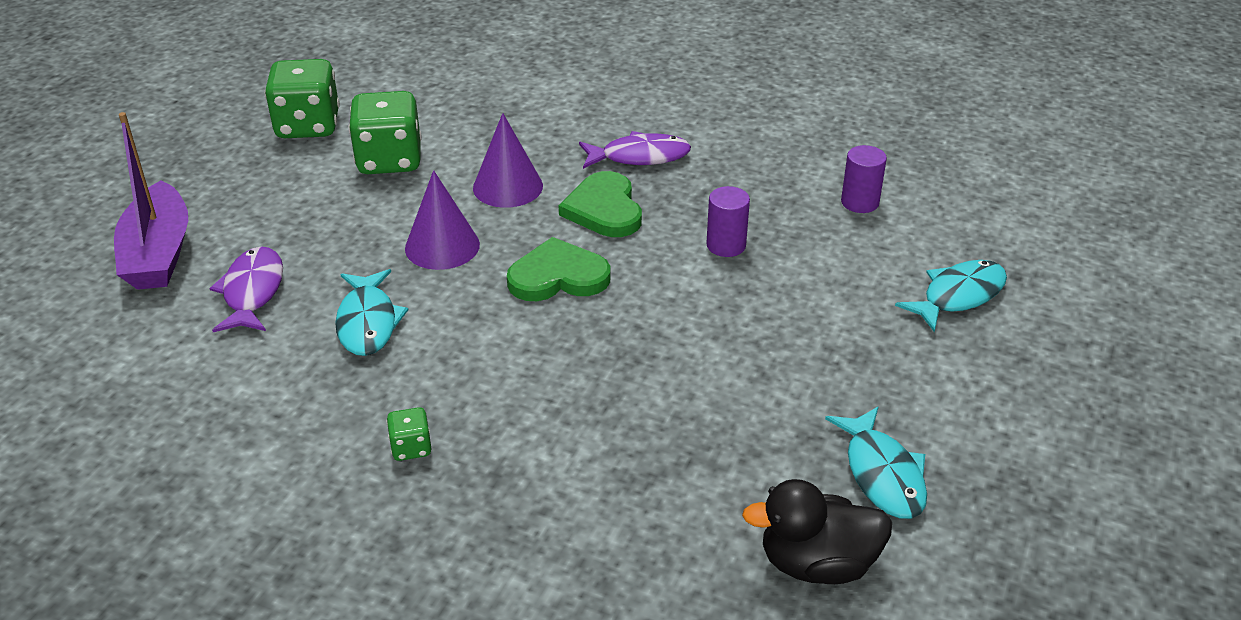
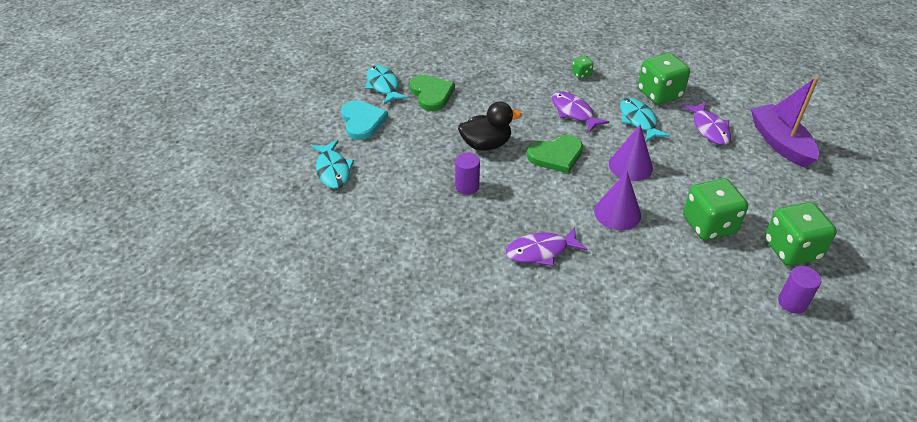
camera: 170 degrees right, 5 degrees up
(280, 374) = (659, 94): none -> green dice
(482, 354) = (573, 112): none -> purple fish
(604, 209) = (548, 203): green heart -> green heart (431, 94)
(817, 564) = (410, 56): black duck -> black duck (486, 144)
(860, 202) = (384, 229): purple cylinder -> purple cylinder (792, 302)
(919, 385) = (362, 121): none -> turquoise heart
(958, 295) = (333, 170): turquoise fish -> turquoise fish turned 60 degrees counterclockwise

